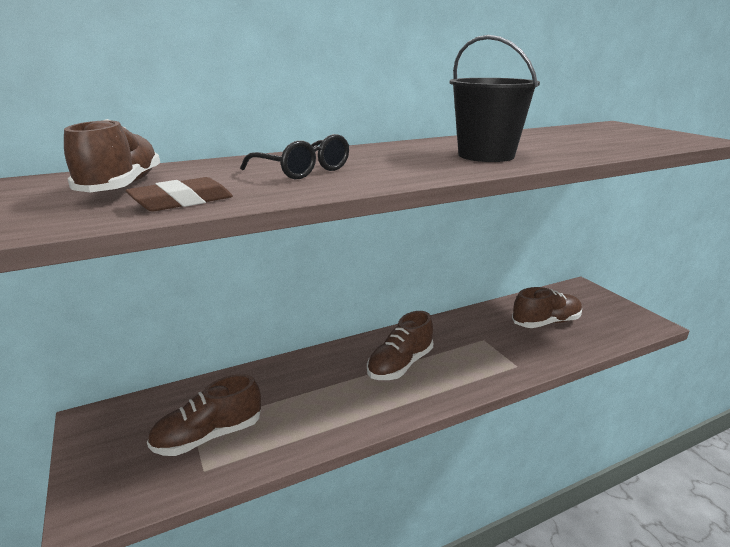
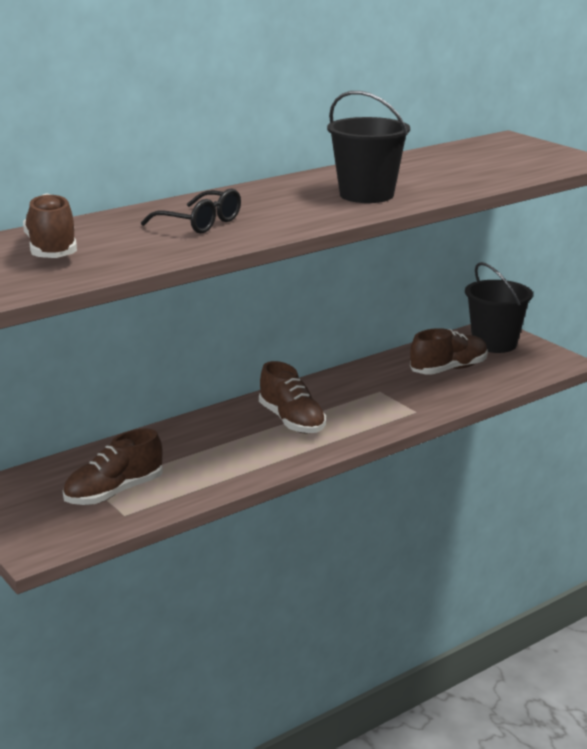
camera: 10 degrees left, 0 degrees up
(182, 202) = (123, 260): brown eraser -> none
(400, 365) = (292, 421): brown shoe -> brown shoe turned 60 degrees counterclockwise
(584, 301) = (494, 344): none -> black bucket

